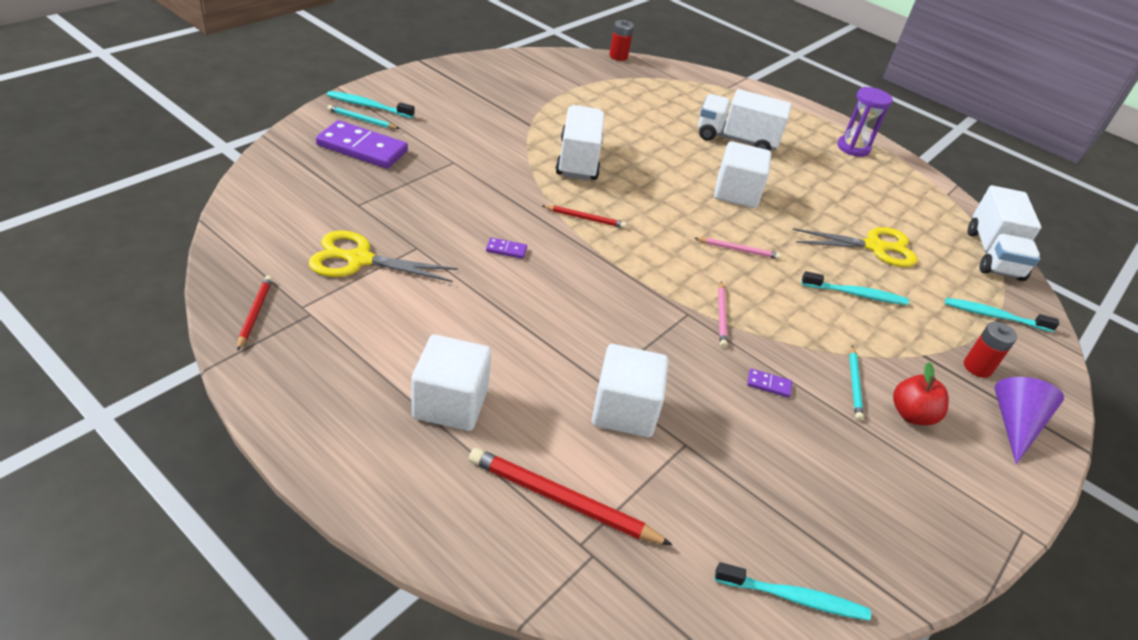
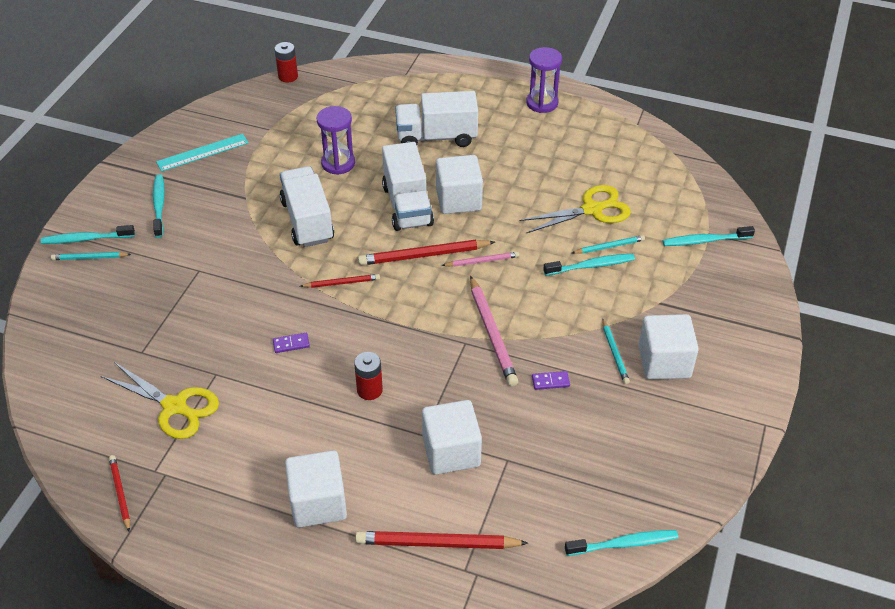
camera: 15 degrees left, 5 degrees up
(359, 259) = (174, 406): yellow scissors -> yellow scissors turned 135 degrees counterclockwise
(362, 148) = (109, 290): purple domino -> none
(448, 104) = (159, 205): none -> turquoise toothbrush
(511, 82) = (202, 152): none -> turquoise ruler
(631, 128) = (338, 163): none -> purple hourglass
(679, 225) = (423, 255): none -> red pencil
(721, 316) = (492, 334): pink pencil -> pink pencil, size x1.76
(882, 284) = (609, 246): none -> turquoise pencil
(911, 415) = (664, 362): red apple -> white cube
(977, 367) = (702, 297): red battery -> red battery (369, 390)
(993, 255) = (690, 176): white truck -> white truck (407, 205)
(1014, 425) = (741, 338): purple cone -> none

